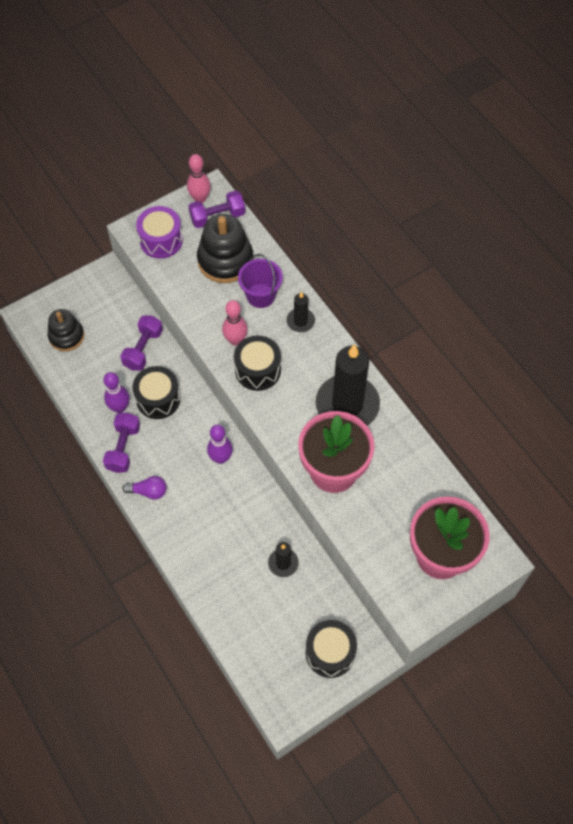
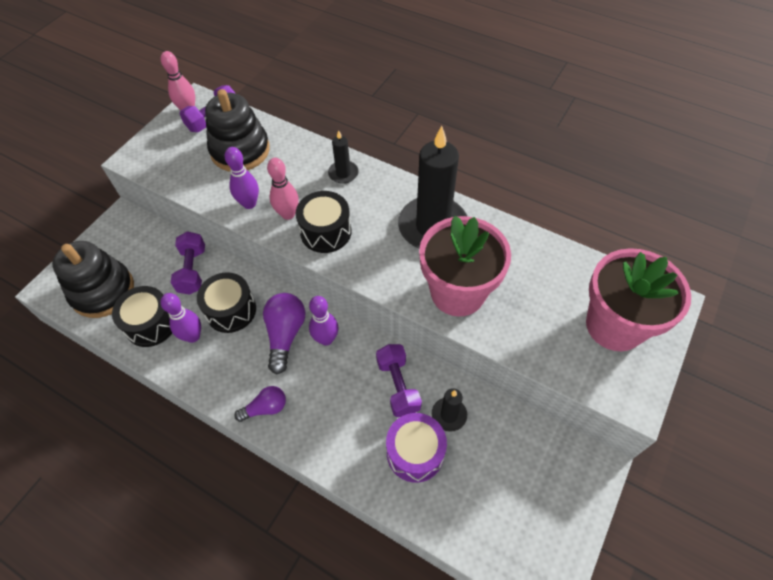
camera: 25 degrees left, 5 degrees down
(66, 336) = (103, 291): black stacking toy -> black stacking toy, size x1.55
(123, 448) = (216, 375): purple dumbbell -> purple dumbbell (398, 386)
(161, 240) = (165, 157): purple drum -> purple drum (415, 453)
(191, 439) = (285, 335): none -> purple light bulb
(209, 316) = (249, 204): none -> purple bowling pin
(261, 295) = (292, 166): purple bucket -> none
(330, 652) = (553, 487): black drum -> black drum (151, 324)

